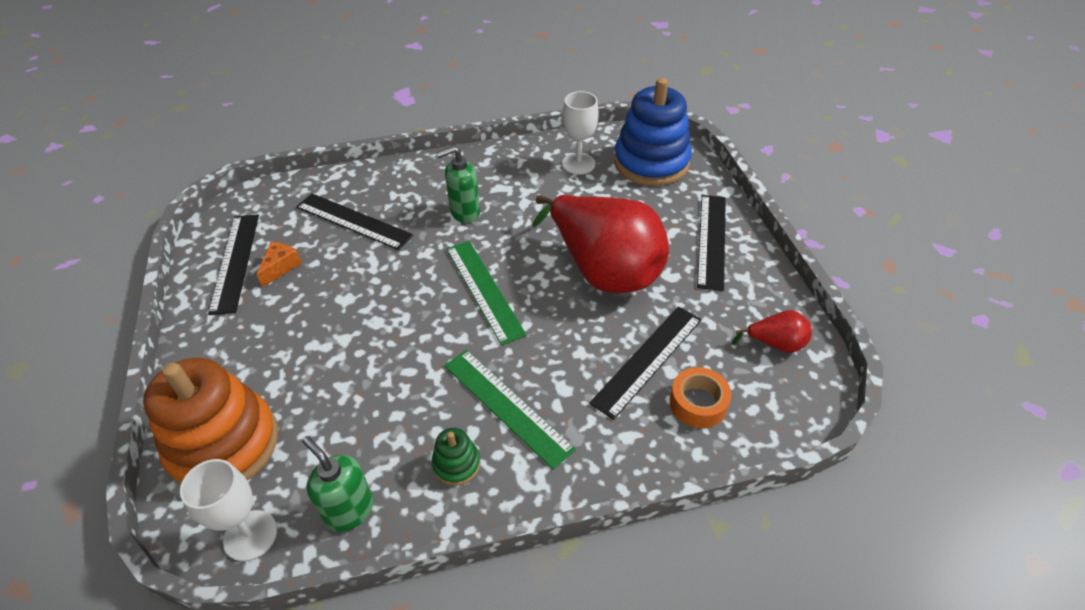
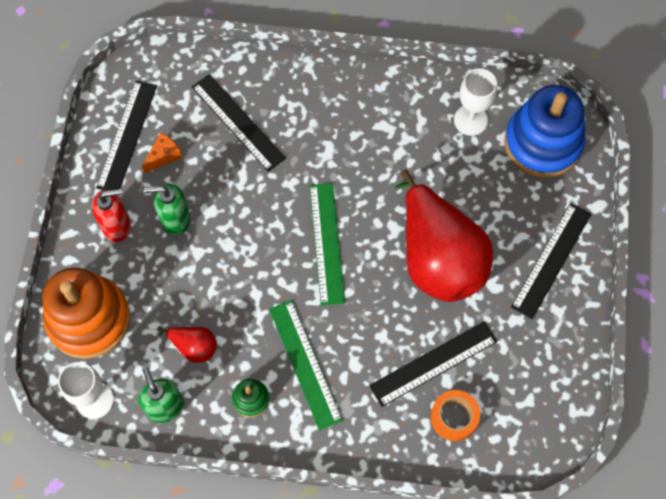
camera: 20 degrees right, 20 degrees up
(241, 342) = (117, 226): none -> red soap dispenser
(465, 212) = (340, 146): green soap dispenser -> green soap dispenser (175, 220)
(775, 344) = (546, 388): red pear -> red pear (194, 347)

